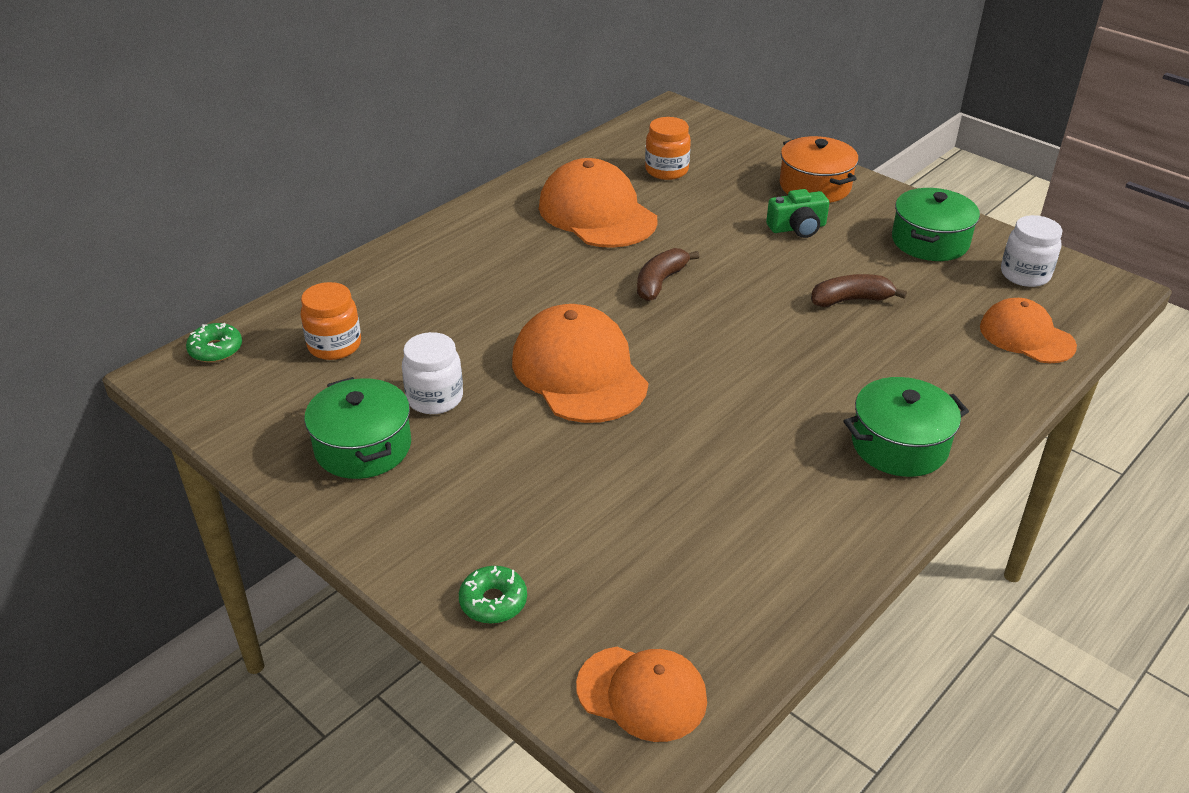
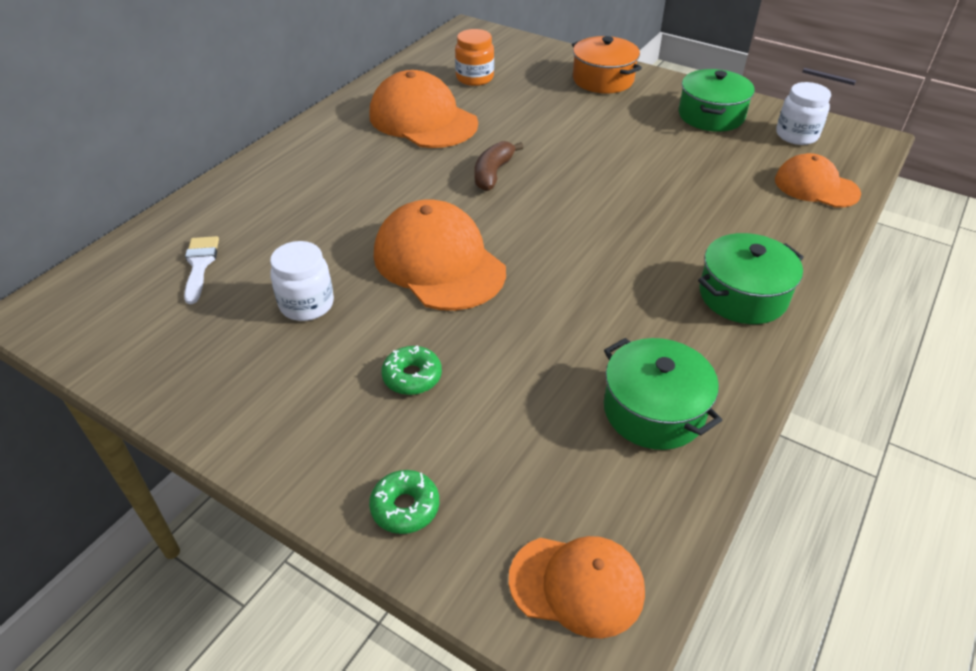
camera: 10 degrees left, 5 degrees up
(216, 349) = (80, 282): green donut -> green donut (412, 376)
(334, 345) = (200, 265): orange jar -> white brush
(363, 447) = (244, 362): green pot -> green pot (653, 410)
(797, 228) = (598, 115): green camera -> none
(851, 300) = (661, 171): brown banana -> none

